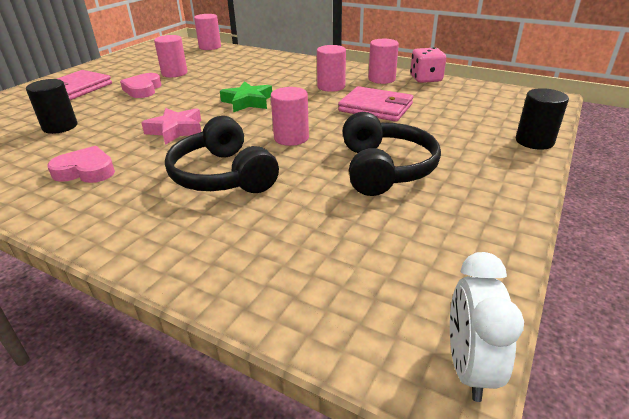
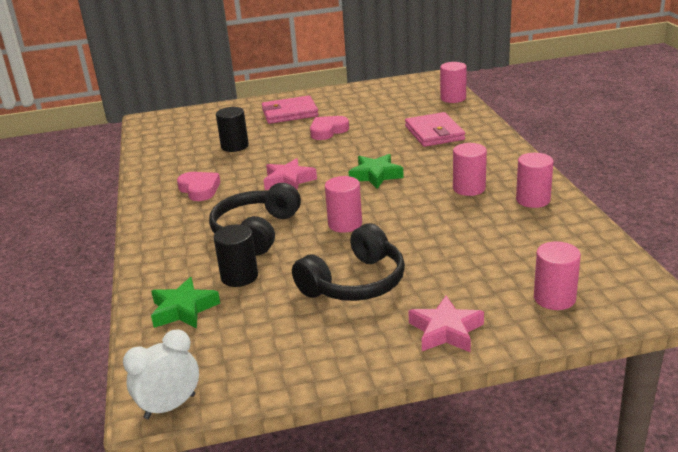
camera: 50 degrees right, 5 degrees down
(174, 73) = (375, 121): pink cylinder -> pink cylinder (554, 298)
(285, 273) = (183, 309): none -> green star
(376, 108) = (461, 228): pink wallet -> pink wallet (434, 133)
(425, 79) = (578, 219): pink dice -> none
(503, 164) = (446, 331): none -> pink star
(534, 141) = (523, 330): black cylinder -> black cylinder (239, 276)

